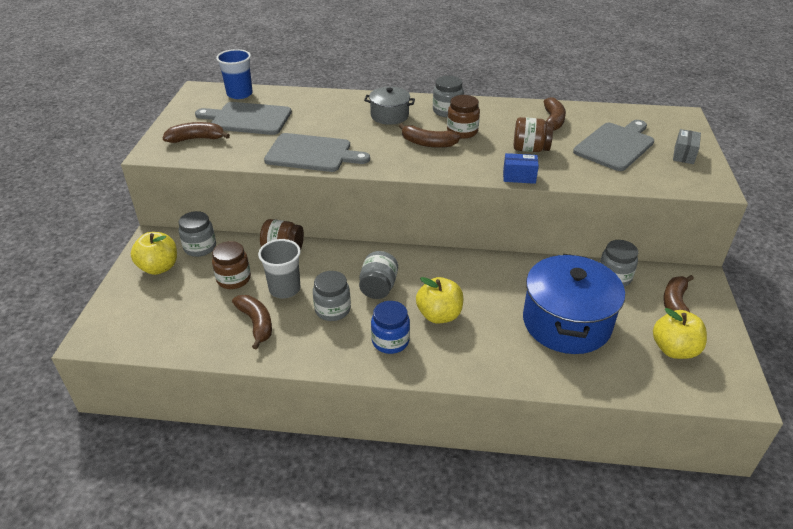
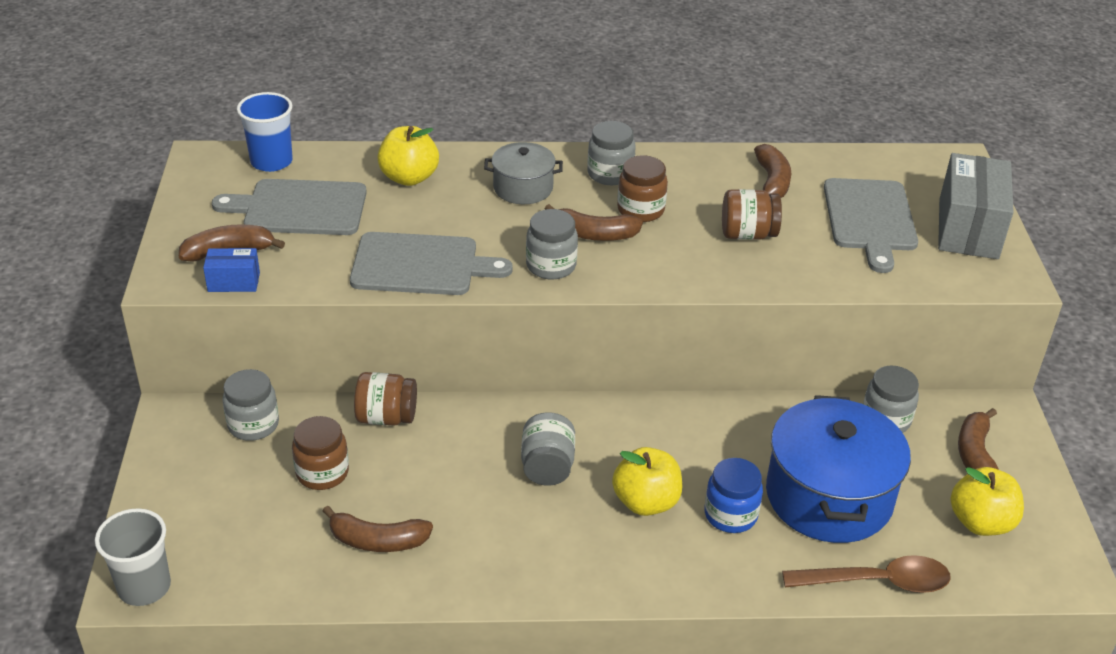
camera: 10 degrees left, 0 degrees up
(159, 267) = (198, 464): yellow apple -> yellow apple (409, 178)
(256, 323) = (377, 541): brown banana -> brown banana turned 135 degrees clockwise
(284, 289) = (406, 482): grey cup -> grey cup (144, 587)
(332, 310) = (487, 508): grey jar -> grey jar (551, 266)
(390, 341) = (583, 549): blue jar -> blue jar (730, 515)
(519, 177) = (739, 283): blue box -> blue box (234, 282)
(592, 382) = (877, 582): none -> brown spoon
(615, 145) = (870, 219): grey cutting board -> grey cutting board turned 150 degrees clockwise
(684, 155) = (968, 228): grey box -> grey box, size x2.01

